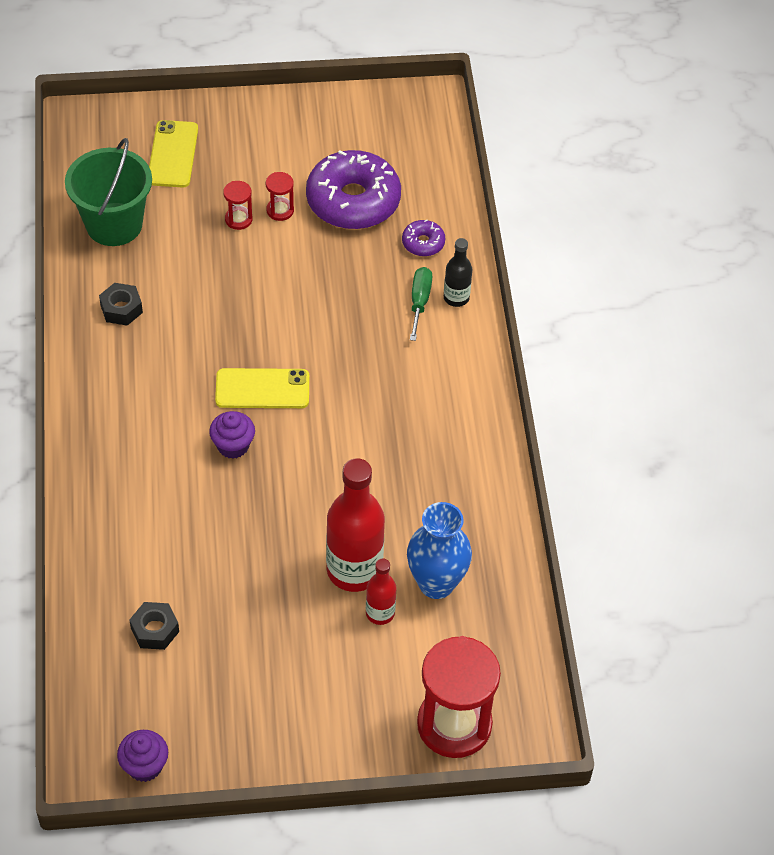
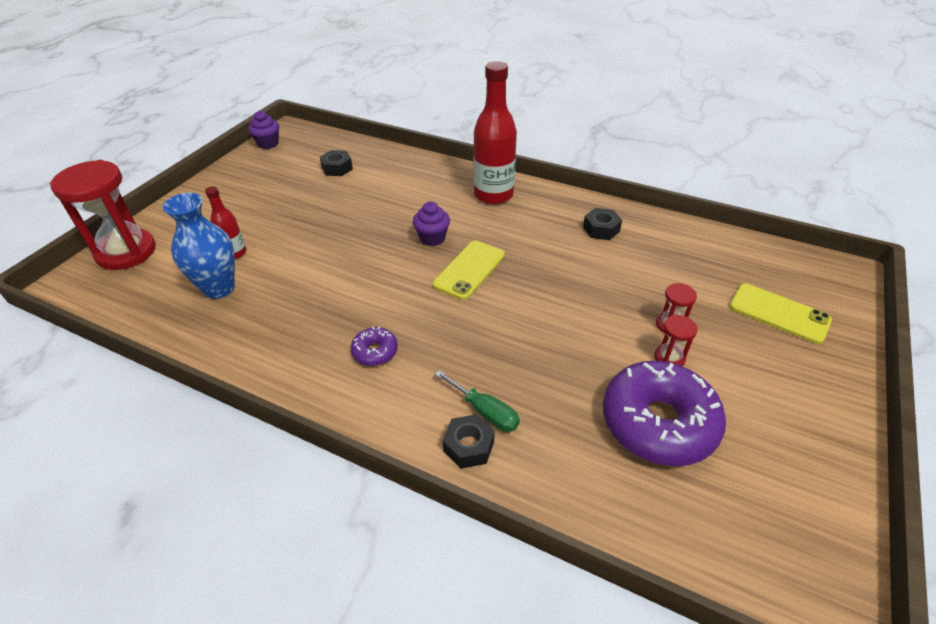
camera: 125 degrees right, 10 degrees down
(114, 224) = (697, 252): green bucket -> none
(354, 570) = (278, 254): red bottle -> red bottle (493, 195)
(423, 243) = (563, 456): purple donut -> purple donut (375, 351)
(456, 298) = (468, 446): black bottle -> black nut

